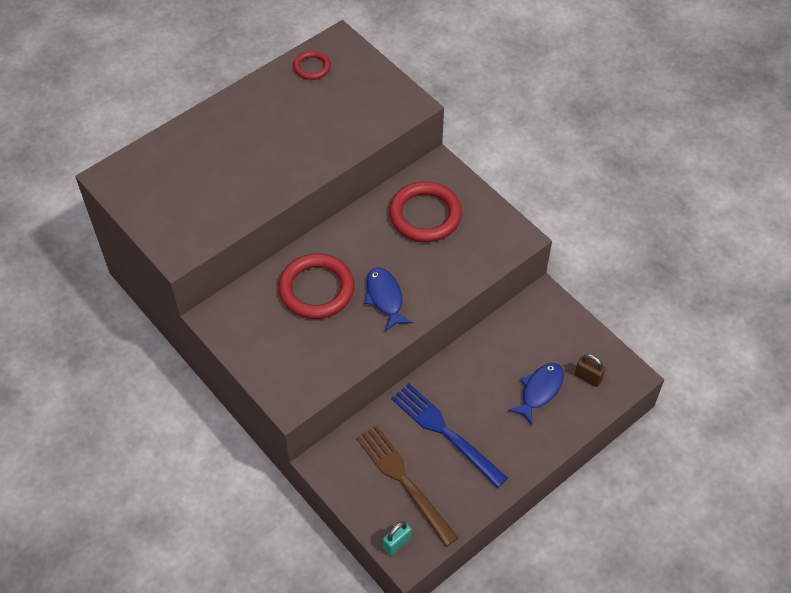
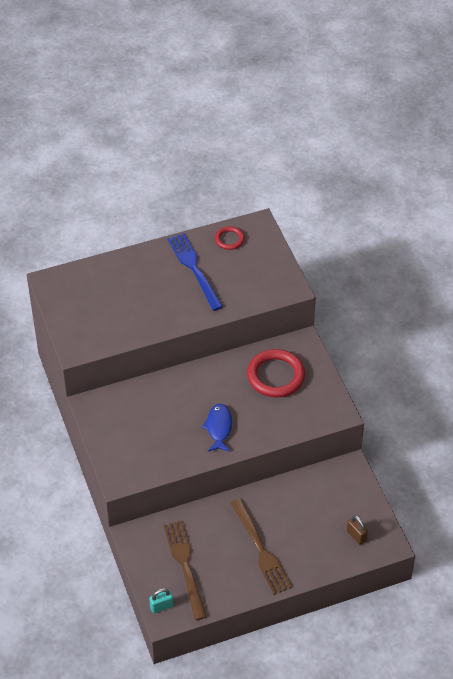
camera: 20 degrees right, 5 degrees down
(316, 289) = (171, 407): red ring -> none
(444, 432) = (230, 541): blue fork -> blue fork (194, 269)
(486, 431) = (261, 550): none -> brown fork
(540, 391) = (315, 534): blue fish -> none

